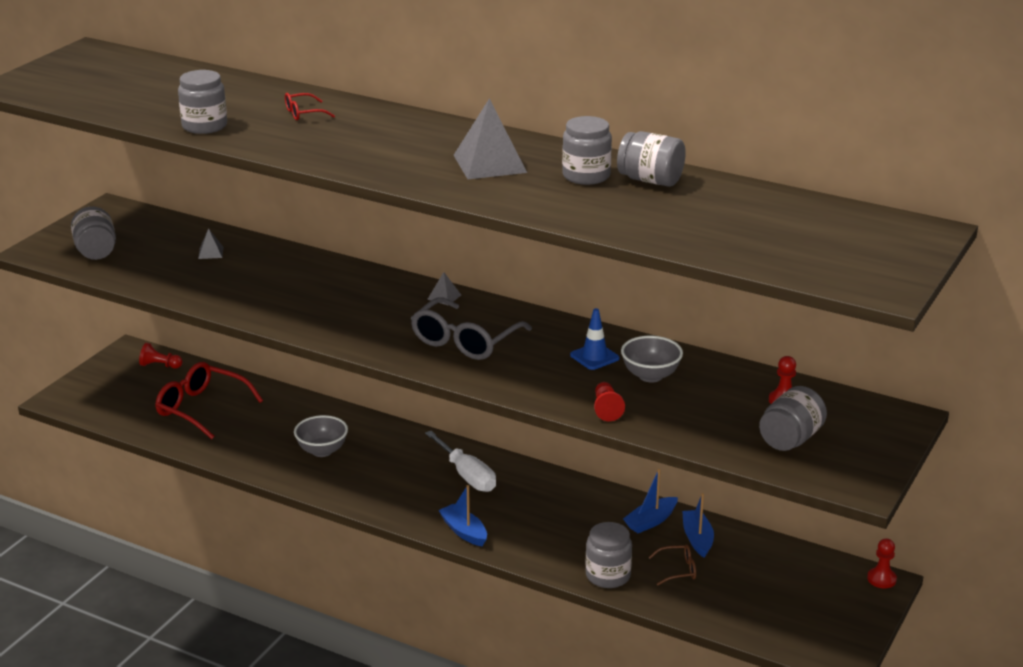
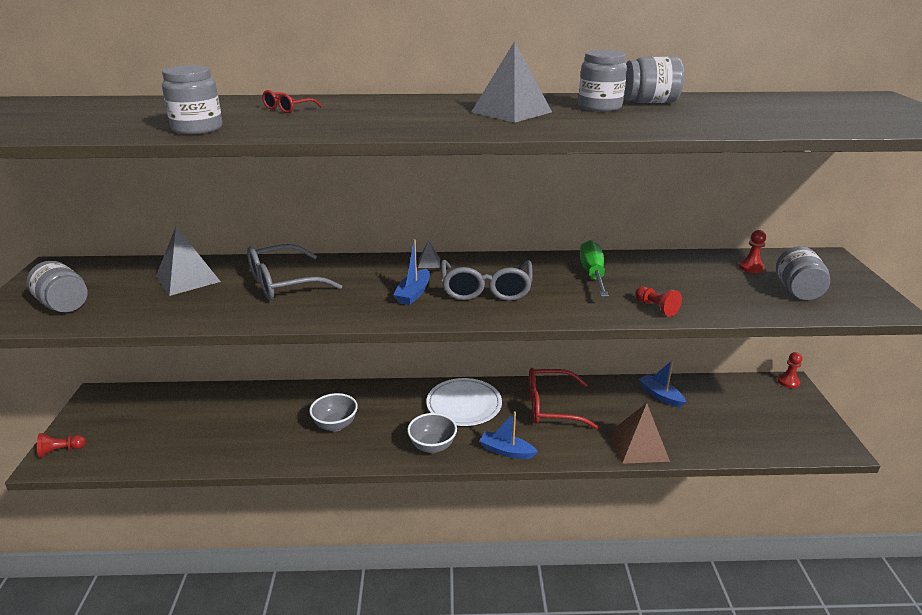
camera: 30 degrees left, 0 degrees up
(160, 366) = (135, 399): red pawn -> red pawn (61, 451)
(202, 408) = (201, 424): red glasses -> red glasses (552, 407)
(210, 253) = (188, 279): grey pyramid -> grey pyramid, size x2.18
(288, 281) = (284, 283): none -> grey glasses
(466, 475) = (464, 405): white screwdriver -> white plate
(594, 357) = (593, 274): blue traffic cone -> green screwdriver
(608, 575) = (639, 446): grey jar -> brown pyramid
(650, 376) = (648, 276): grey bowl -> grey bowl (432, 446)
(651, 521) = (619, 394): blue boat -> blue boat (413, 293)
(677, 570) = (675, 423): brown glasses -> none

